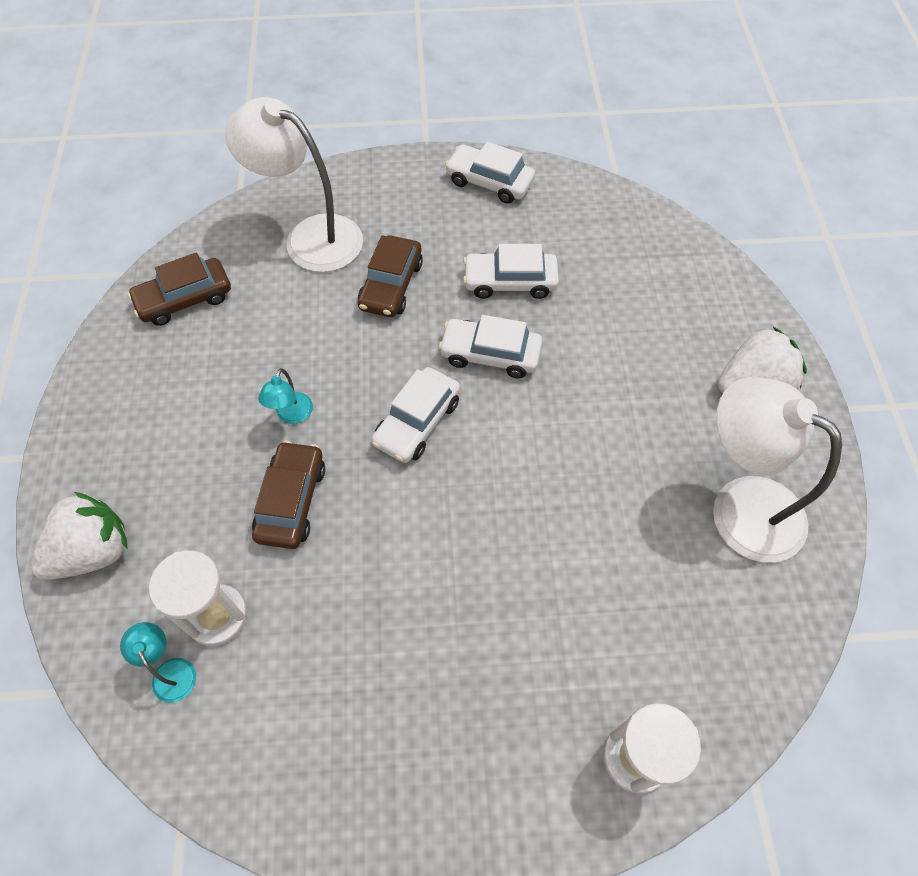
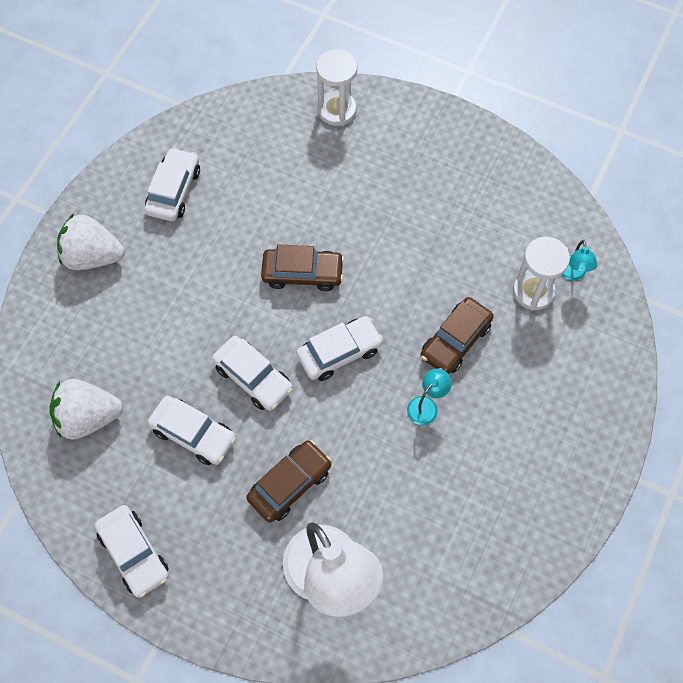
camera: 150 degrees left, 5 degrees up
(94, 551) = (602, 374): white strawberry -> white strawberry (88, 417)
(185, 299) = (468, 566): brown car -> brown car (302, 273)
(740, 506) = (174, 191): white lamp -> white car

